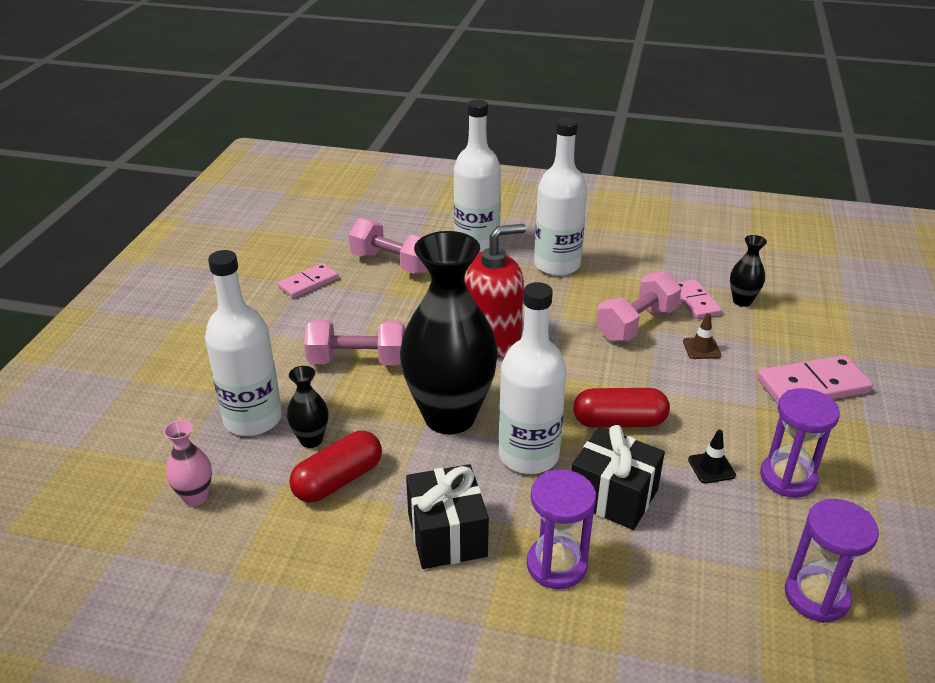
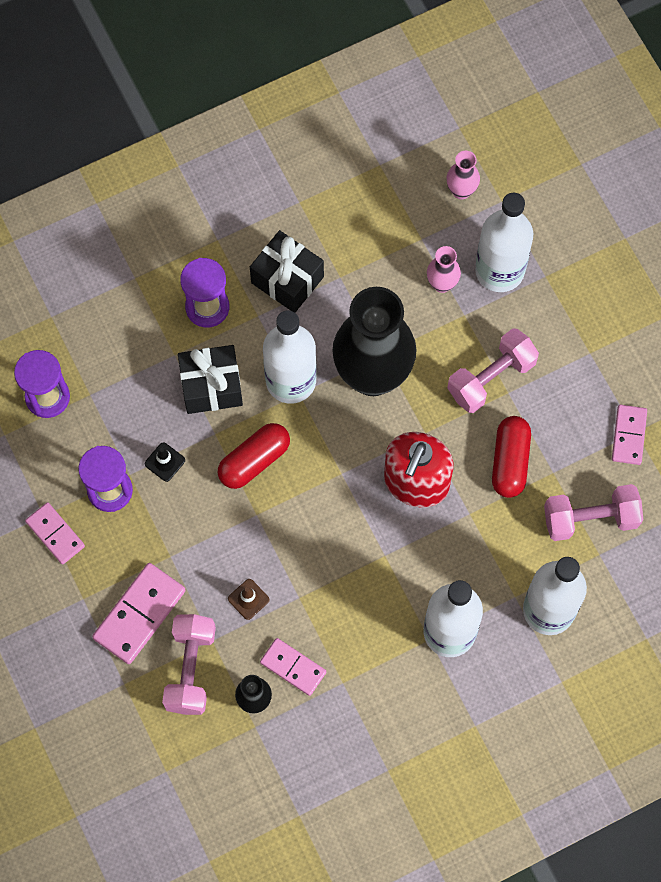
camera: 140 degrees right, 35 degrees up
(311, 440) = (442, 284): black vase -> pink vase
(338, 480) = (390, 267): red capsule -> red capsule (510, 461)
(636, 324) = (320, 592): pink dumbbell -> pink dumbbell (190, 669)
(871, 477) = (55, 534): none -> pink domino

